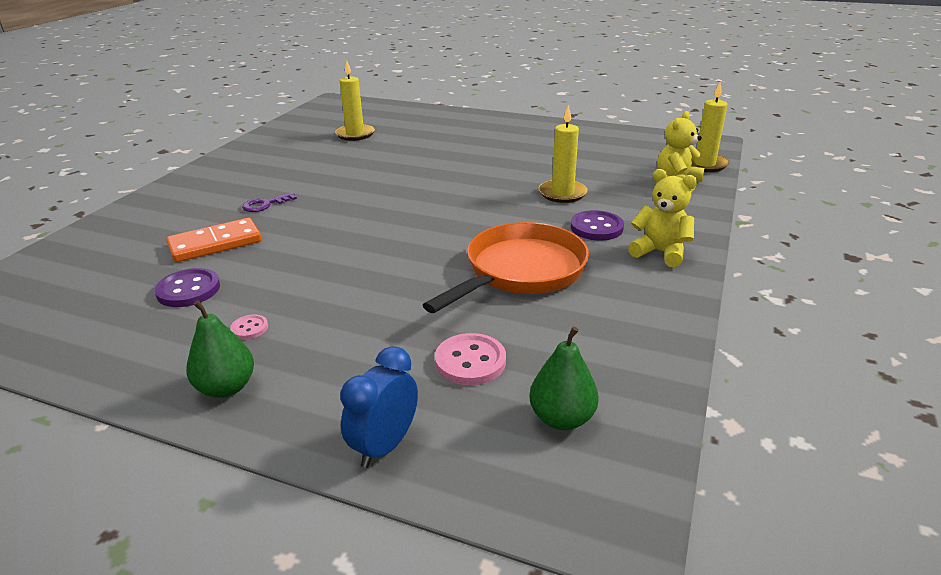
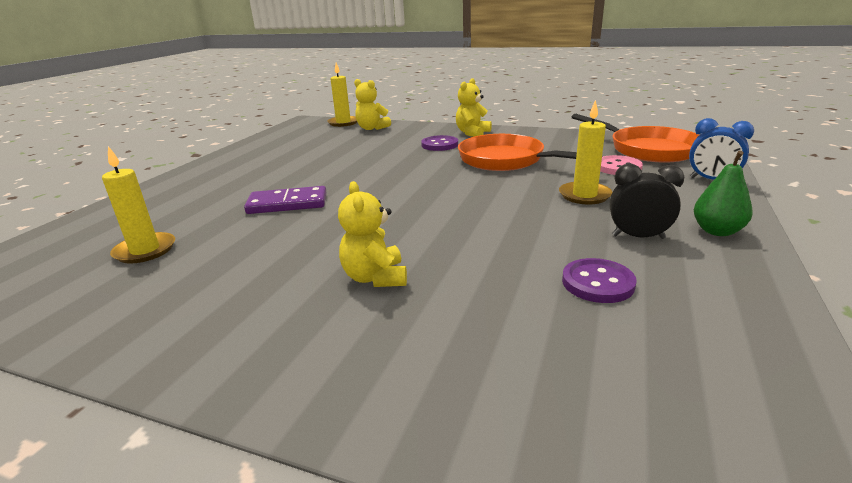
camera: 90 degrees left, 5 degrees down
(215, 243) = (488, 291): orange domino -> none
(249, 328) = (638, 237): pink button -> black clock
(265, 204) = (375, 278): purple key -> yellow teddy bear
(419, 164) = (287, 204): none -> purple domino
(562, 193) = (381, 153): yellow candle -> yellow candle (584, 195)
(562, 418) = (648, 149): green pear -> orange pan

